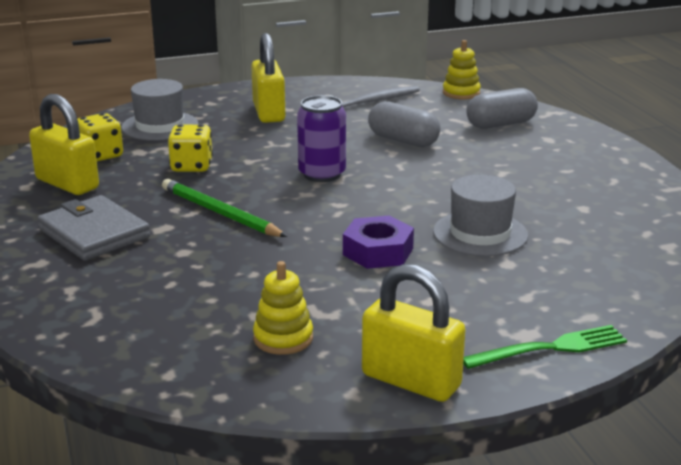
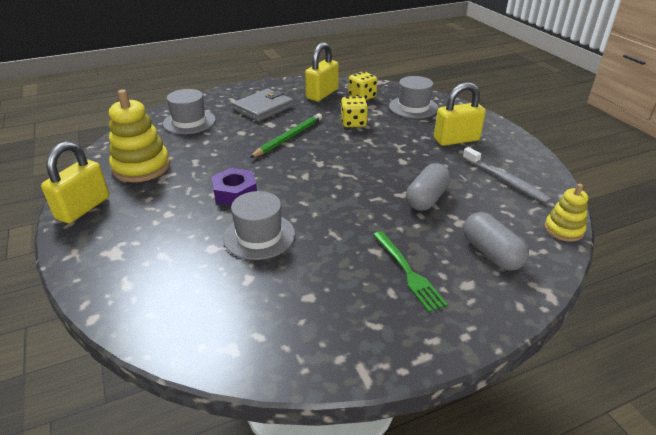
camera: 85 degrees right, 10 degrees up
(114, 303) = (189, 122): none -> grey hat
(283, 338) = (141, 167): yellow stacking toy -> yellow stacking toy, size x1.77
(322, 174) = (352, 166): purple can -> none
(551, 348) = (93, 263): green fork -> green fork (408, 272)

